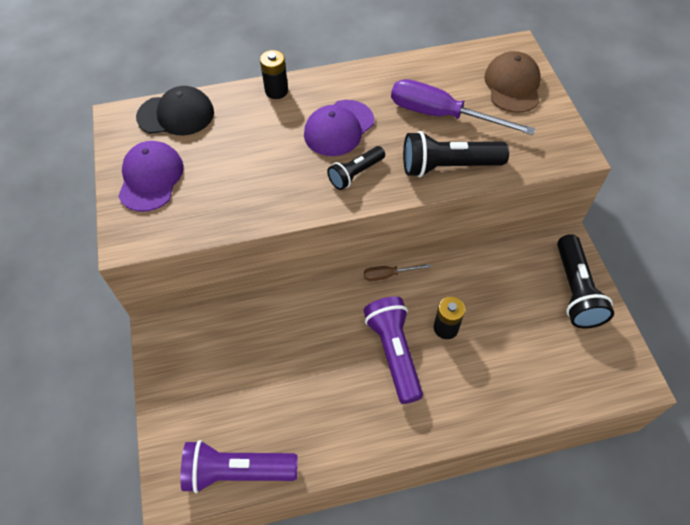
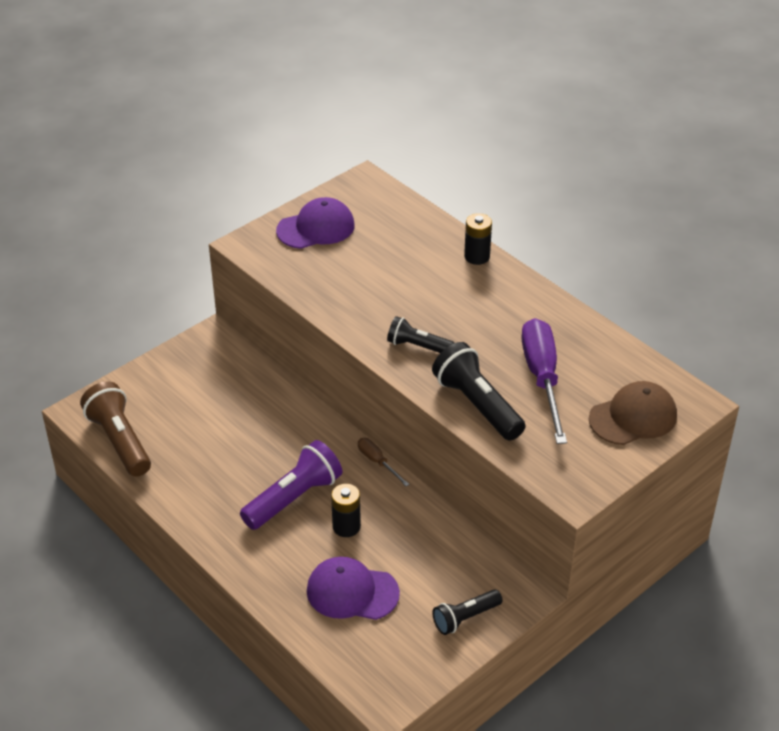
camera: 60 degrees right, 15 degrees down
(176, 114) = (396, 210): black cap -> none
(237, 471) = (119, 441): purple flashlight -> brown flashlight
(339, 128) = (464, 314): purple cap -> purple cap (352, 592)
(575, 291) = (465, 618): black flashlight -> black flashlight, size x0.61

